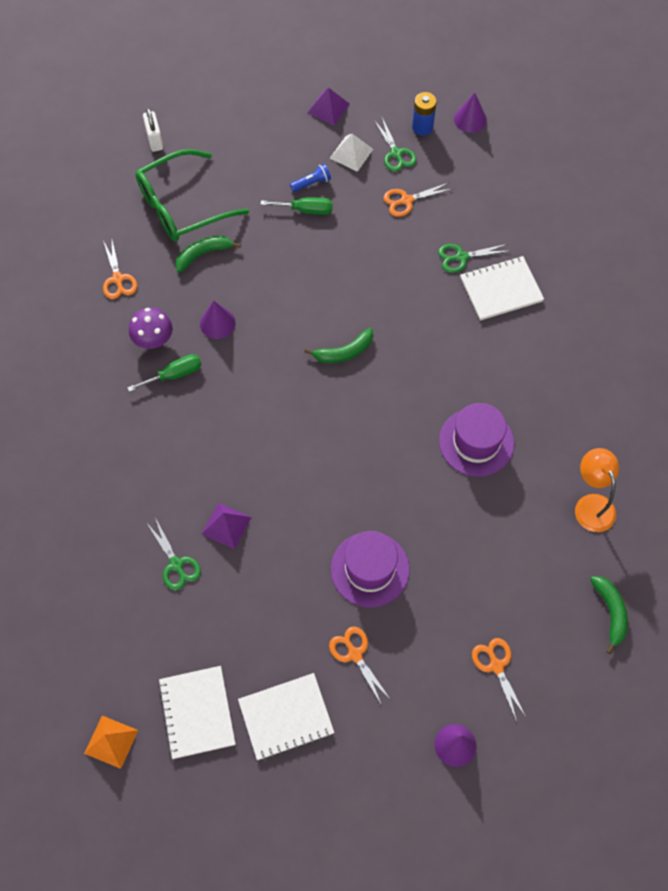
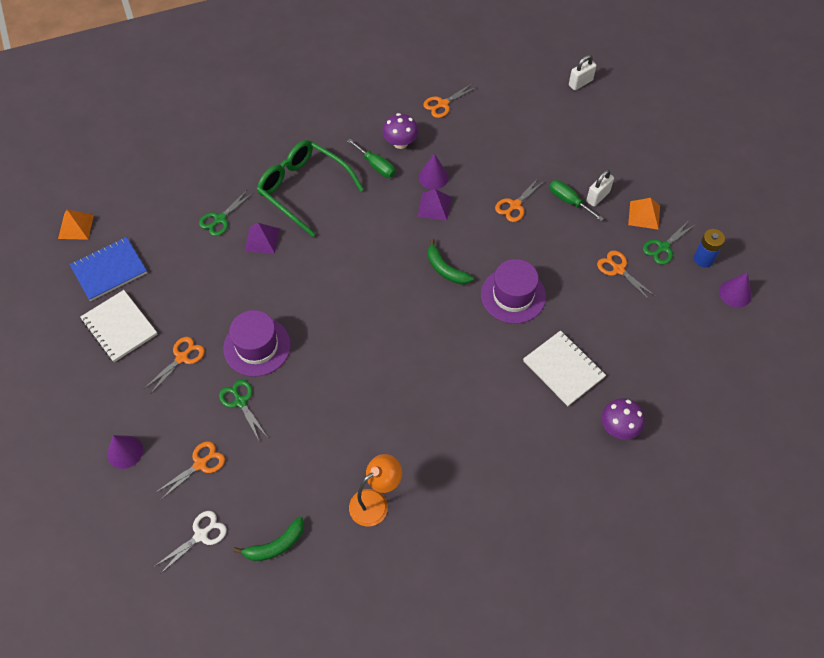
camera: 70 degrees right, 5 degrees down
(183, 205) = (529, 120): green glasses -> green glasses (304, 189)
(197, 712) = (109, 270): white notebook -> blue notebook
(203, 254) = (491, 147): green banana -> none
(290, 260) = (515, 205): none -> orange scissors
(306, 210) = (569, 201): green screwdriver -> green screwdriver turned 150 degrees clockwise
(311, 183) = (597, 197): blue flashlight -> white padlock
(328, 108) = (681, 184): purple pyramid -> purple pyramid (434, 206)
(351, 153) = (644, 215): white pyramid -> orange pyramid
(461, 257) = (582, 328): green scissors -> green scissors (240, 402)
(476, 442) = (401, 392): purple hat -> purple hat (513, 295)
(578, 269) = (618, 428): none -> purple mushroom
(579, 685) = (201, 535): none -> white scissors

